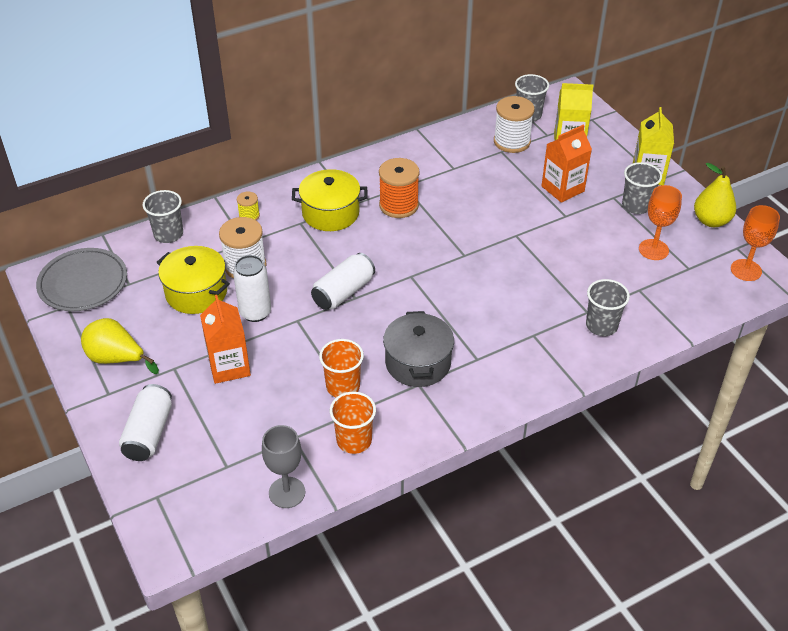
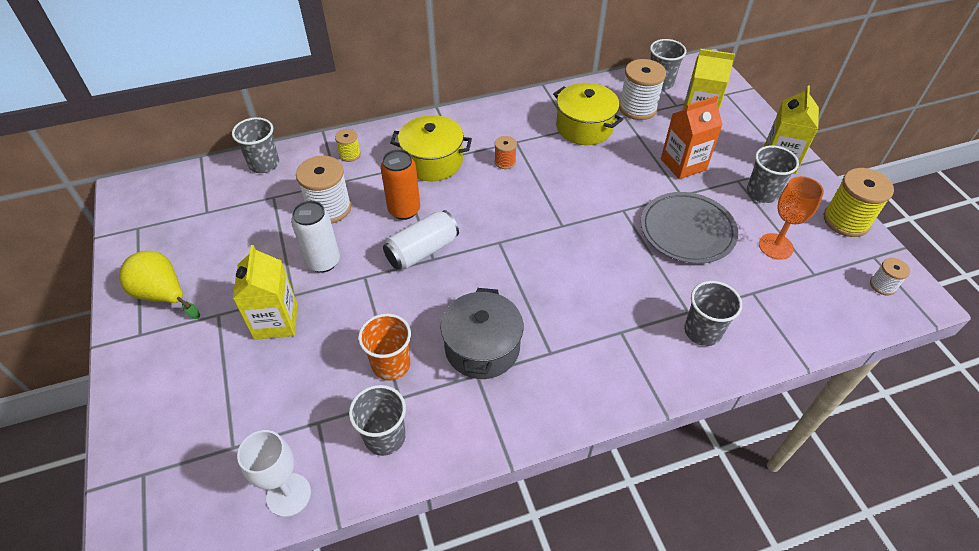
camera: 10 degrees right, 5 degrees up
(83, 283) = (162, 205): grey plate -> grey plate (687, 231)
(149, 433) = (163, 390): white can -> none
(196, 292) = (270, 231): yellow pot -> yellow pot (584, 127)
(229, 366) = (276, 321): orange carton -> yellow carton
(287, 492) = (288, 495): grey goblet -> white goblet
(316, 259) = (404, 210): none -> orange can
(354, 440) = (385, 437): orange cup -> grey cup
(399, 205) = (505, 162): orange spool -> orange spool, size x0.52
(711, 221) = (846, 221): yellow pear -> yellow spool
(746, 270) = (882, 285): orange goblet -> white spool

